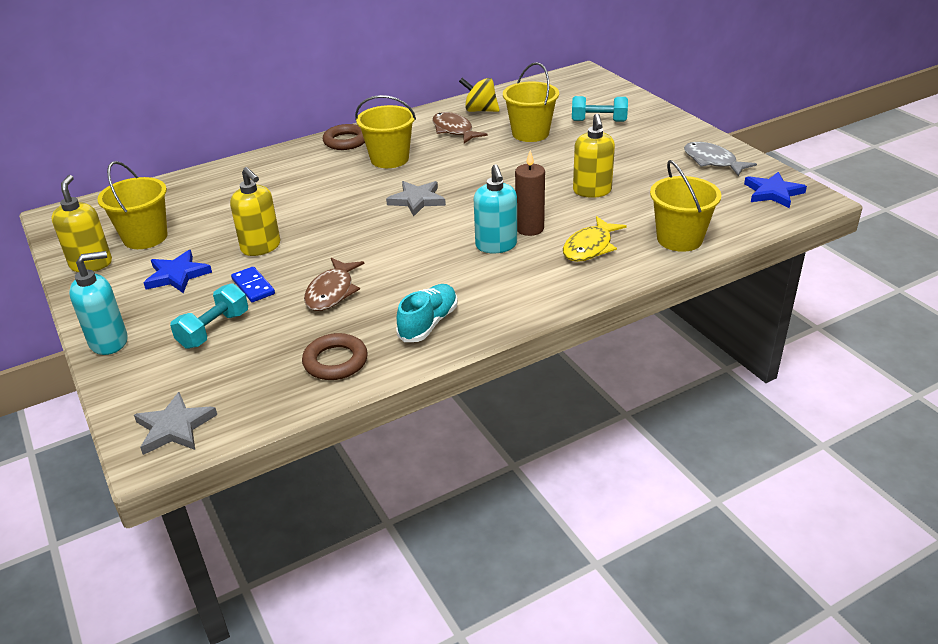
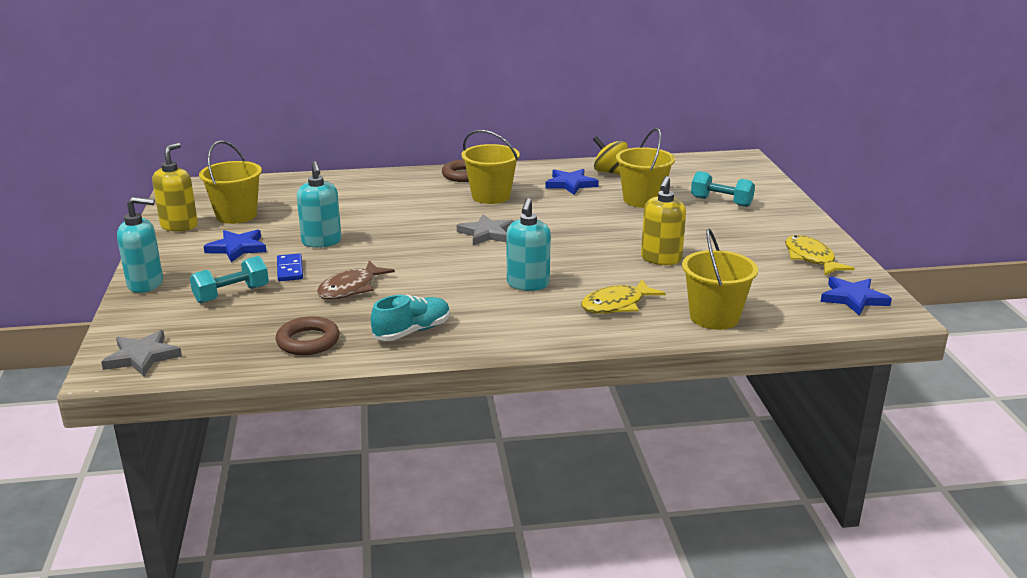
camera: 20 degrees right, 10 degrees down
(261, 247) = (321, 242): yellow soap dispenser -> turquoise soap dispenser
(454, 130) = (570, 184): brown fish -> blue star
(529, 228) = (572, 277): brown candle -> none
(712, 161) = (811, 258): grey fish -> yellow fish

